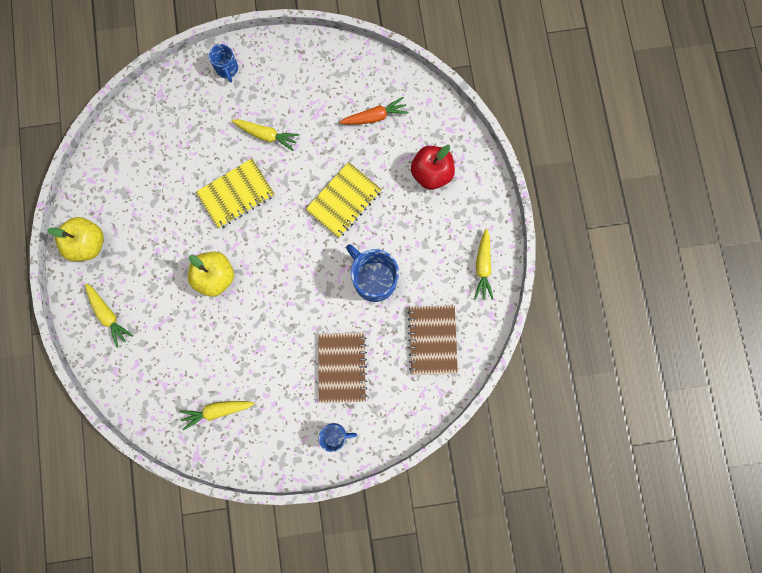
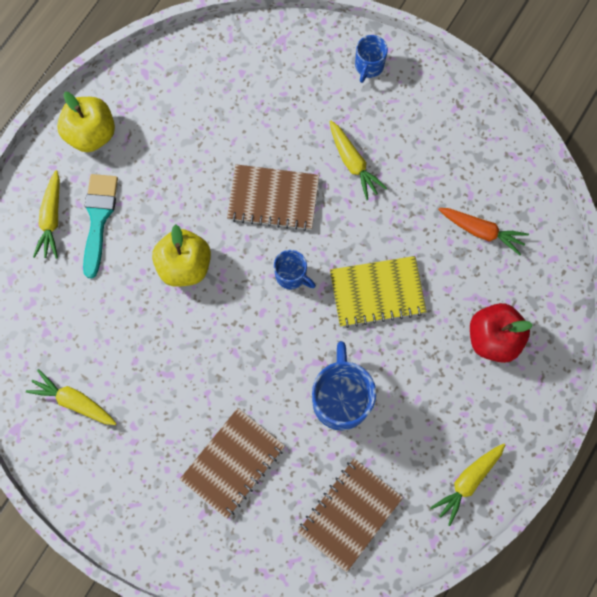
camera: 40 degrees right, 5 degrees down
(138, 291) = (98, 218): none -> turquoise brush
(236, 194) = (273, 198): yellow notebook -> brown notebook
(335, 435) = (167, 527): blue mug -> blue mug (291, 275)

